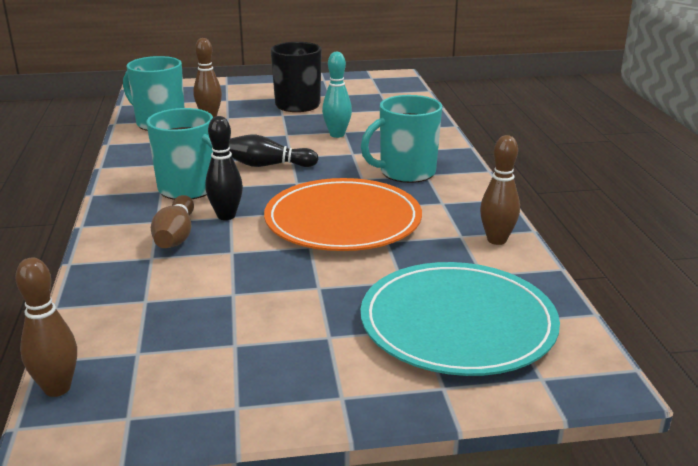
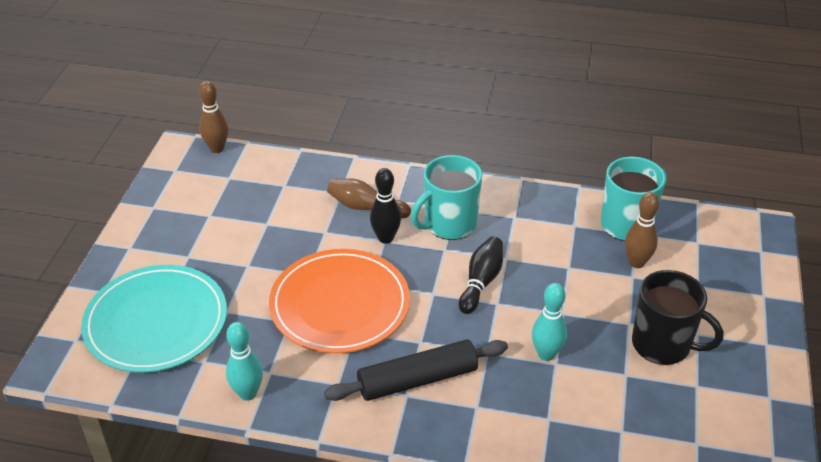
camera: 110 degrees right, 15 degrees up
(406, 172) = (417, 379): turquoise mug -> black rolling pin
(496, 240) = (247, 393): brown bowling pin -> turquoise bowling pin

